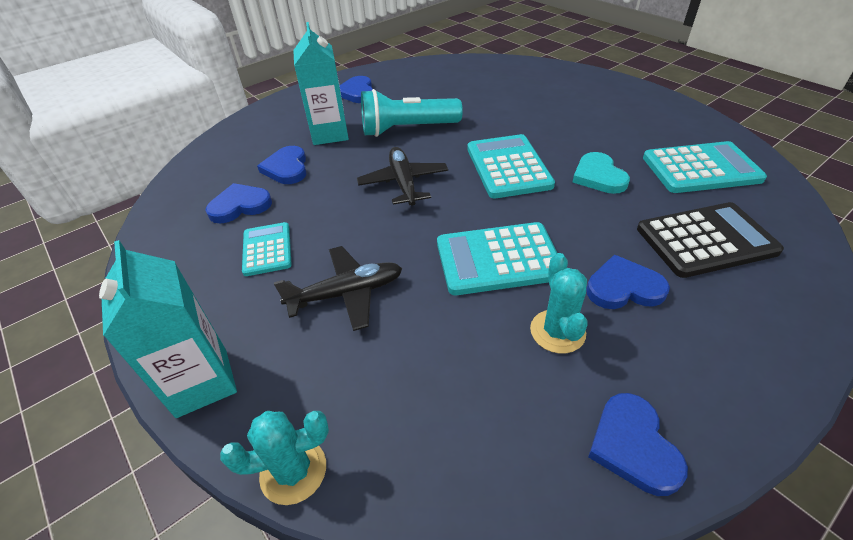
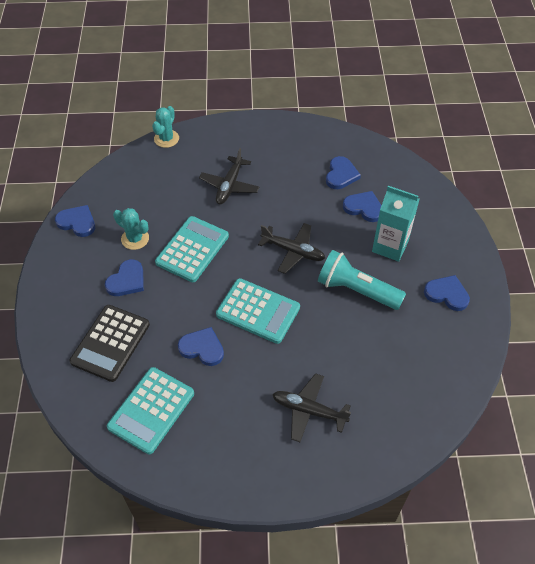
camera: 125 degrees right, 10 degrees up
(202, 382) = (228, 129): turquoise carton -> none
(267, 249) = (290, 172): turquoise calculator -> none
(407, 129) = (356, 290): turquoise flashlight -> turquoise flashlight turned 90 degrees counterclockwise
(556, 102) = (308, 410): none -> black plane
(598, 176) = (202, 348): turquoise heart -> blue heart

